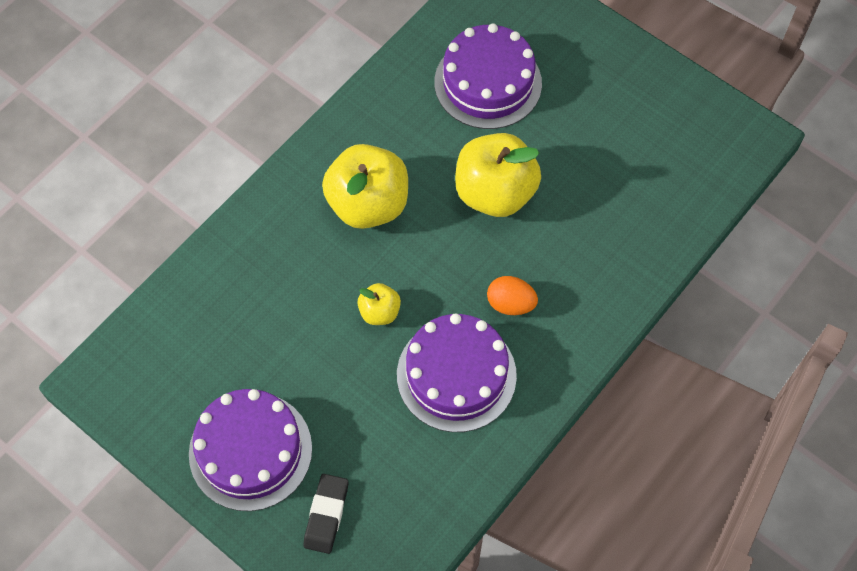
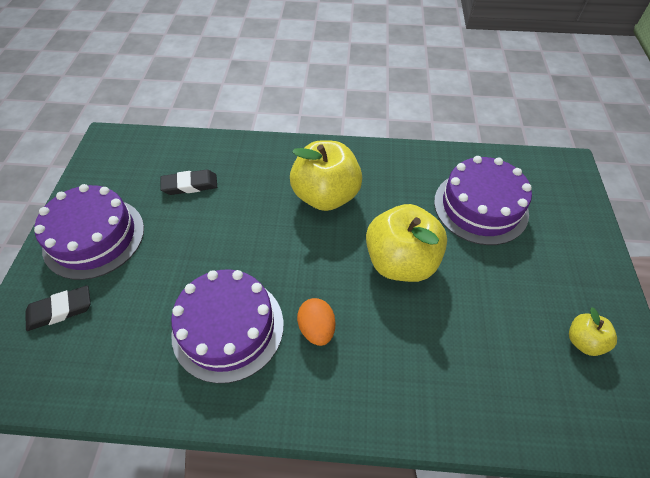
camera: 55 degrees right, 10 degrees down
(247, 324) = (190, 185): none -> black eraser
(379, 312) = (248, 248): yellow apple -> yellow apple (583, 341)

